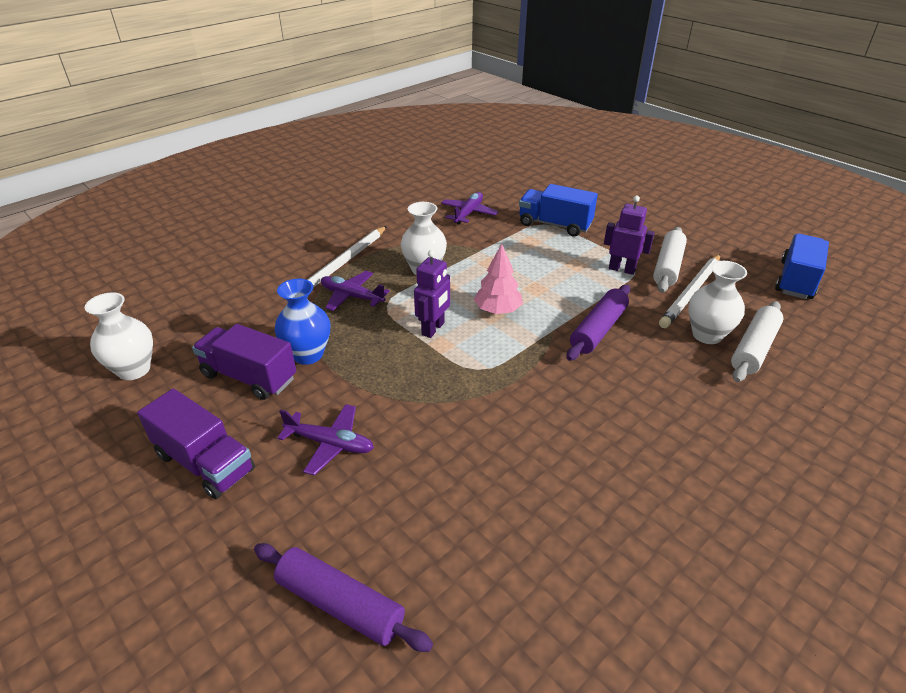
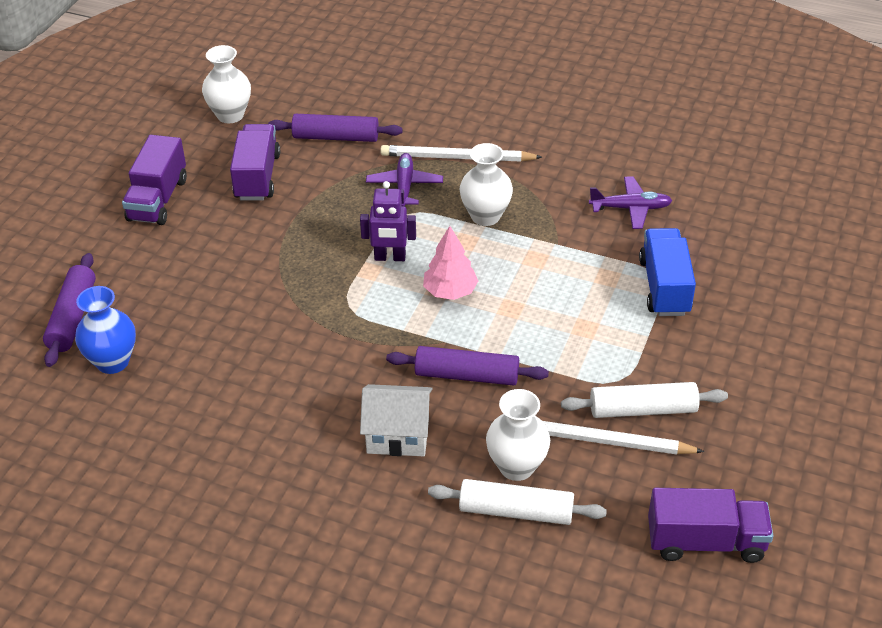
camera: 65 degrees right, 5 degrees up
(248, 314) = (336, 137): none -> purple rolling pin
(308, 354) = (304, 196): blue vase -> blue vase (112, 362)
(330, 444) = (208, 253): purple plane -> none
(622, 269) = (604, 369): purple robot -> none
(652, 385) = (398, 435): none -> white house
(796, 280) = (705, 542): blue truck -> purple truck

